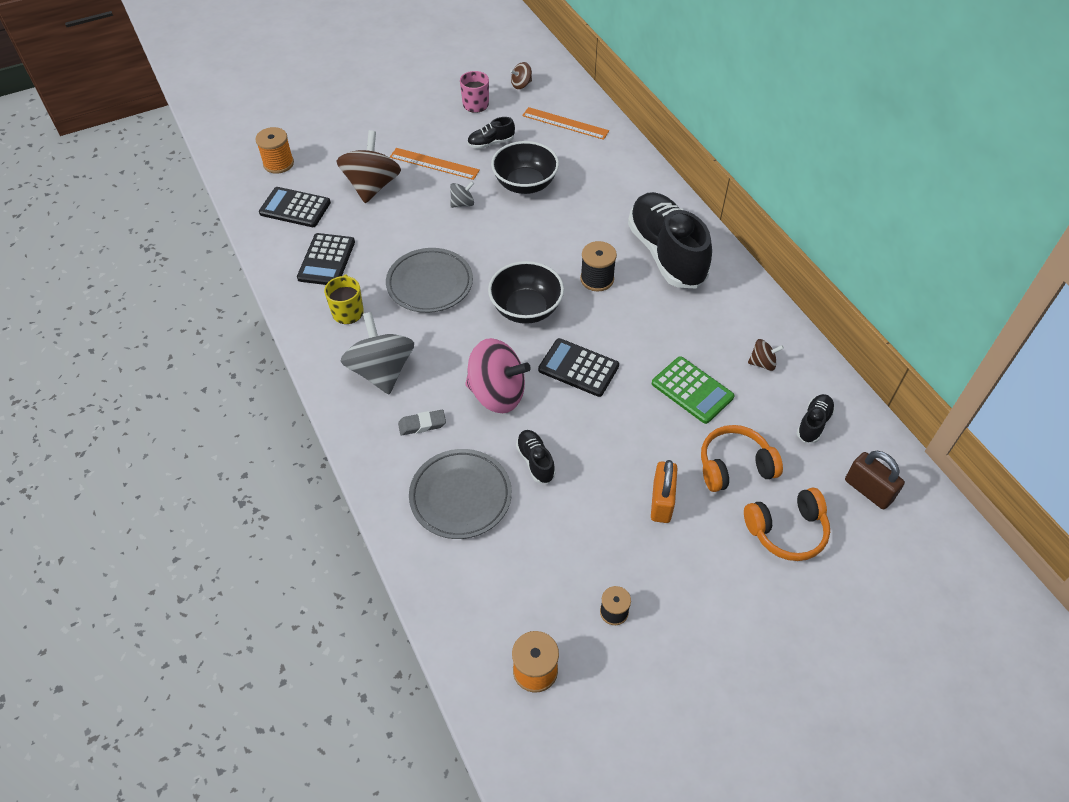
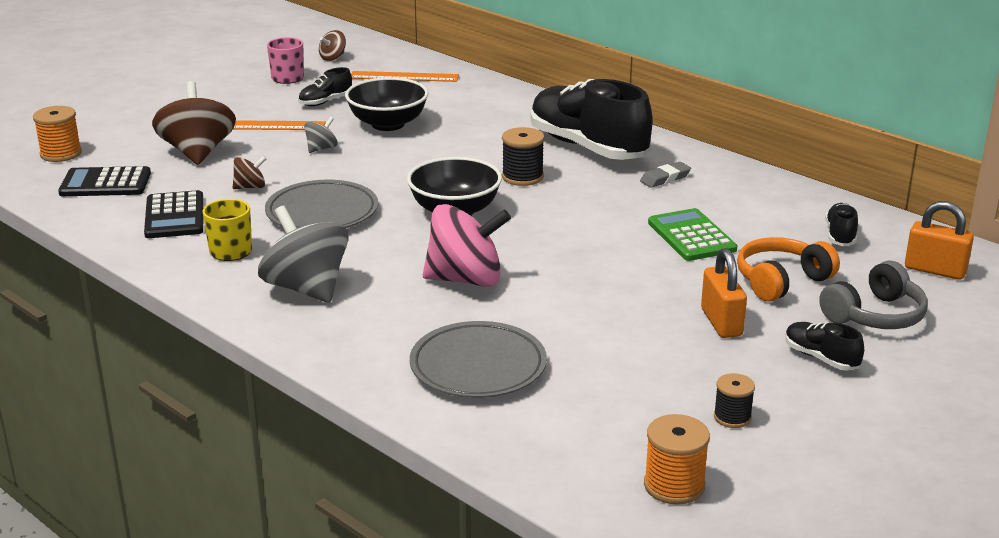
camera: 20 degrees left, 25 degrees down
(422, 424) = (388, 320): grey eraser -> grey eraser (665, 178)
(535, 461) = (550, 321): black shoe -> black shoe (821, 358)
(578, 368) = (549, 243): black calculator -> none
(692, 390) = (691, 236): green calculator -> green calculator turned 135 degrees counterclockwise
(762, 363) = (752, 204): brown spinning top -> brown spinning top (250, 187)
(787, 530) = (875, 315): orange headphones -> grey headphones
(868, 490) = (935, 270): brown padlock -> orange padlock

